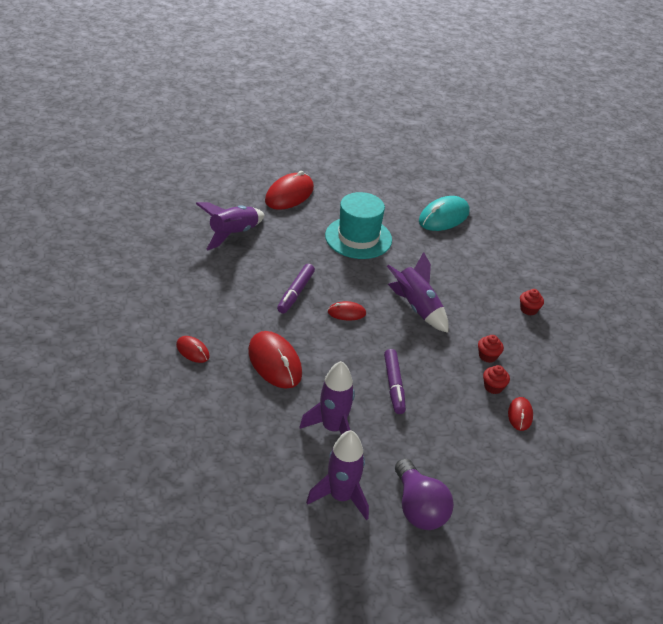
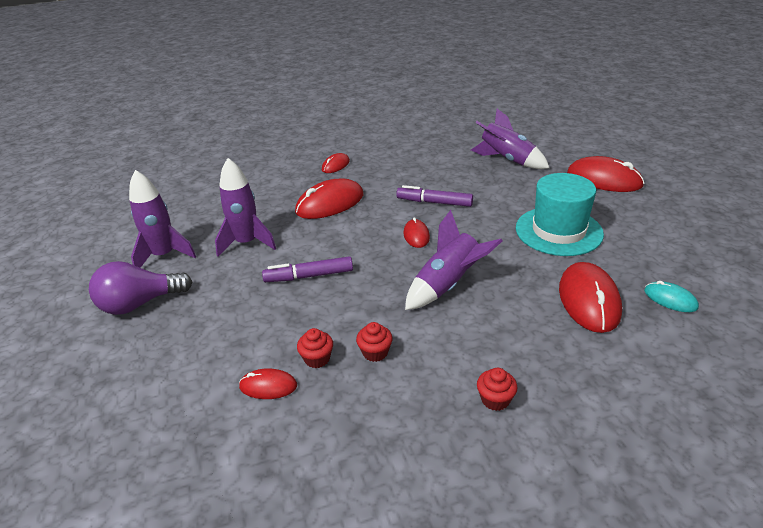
camera: 90 degrees right, 5 degrees down
(441, 248) = (589, 300): none -> red mouse
(444, 217) = (670, 299): turquoise mouse -> turquoise mouse, size x0.53

